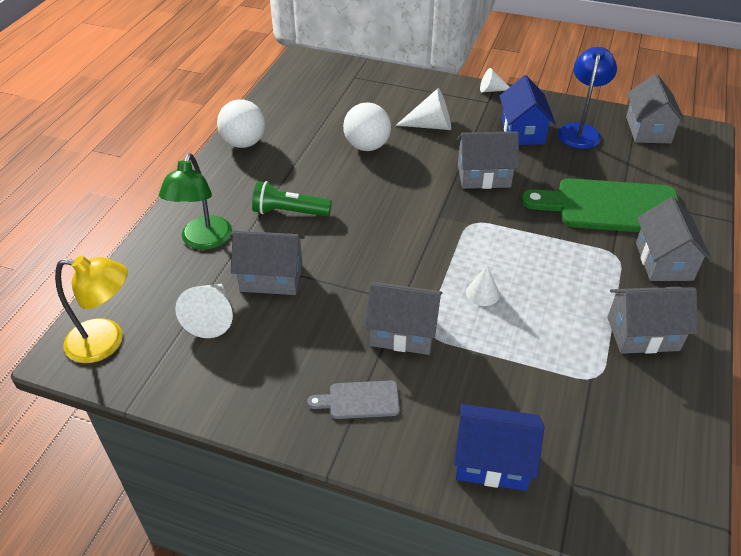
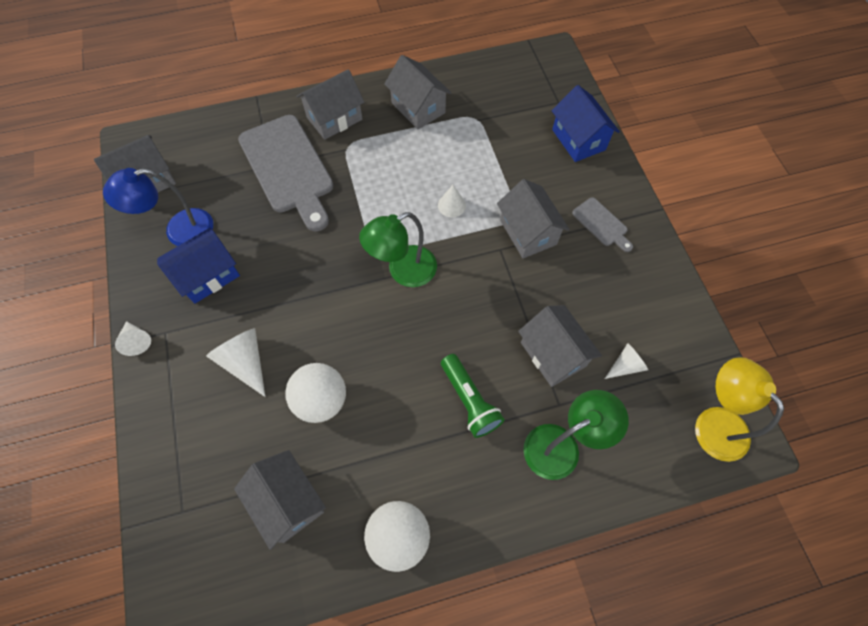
camera: 125 degrees left, 20 degrees up
(212, 317) = (625, 365): white cone -> white cone, size x0.62
(436, 228) = (403, 271): none -> green lamp
(483, 176) = (304, 272): grey house -> grey house (288, 501)
(611, 207) = (288, 168): green cutting board -> grey cutting board

